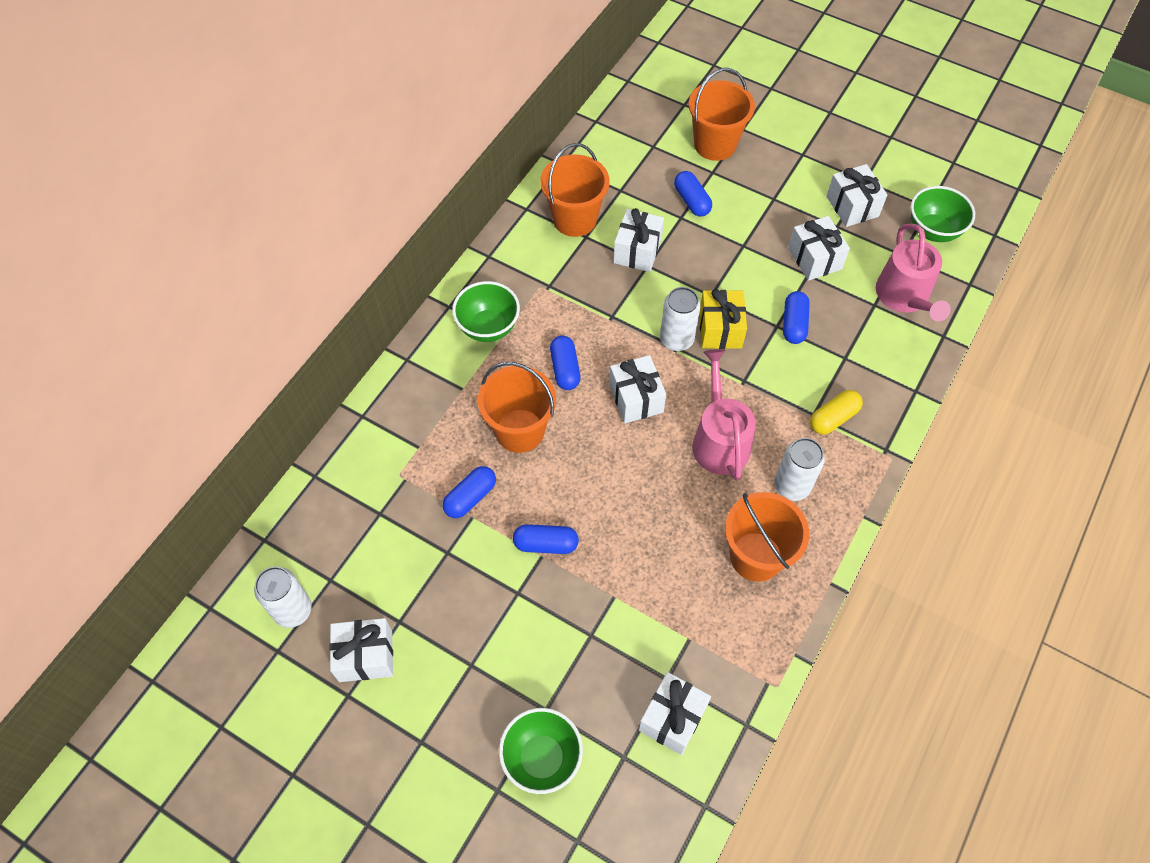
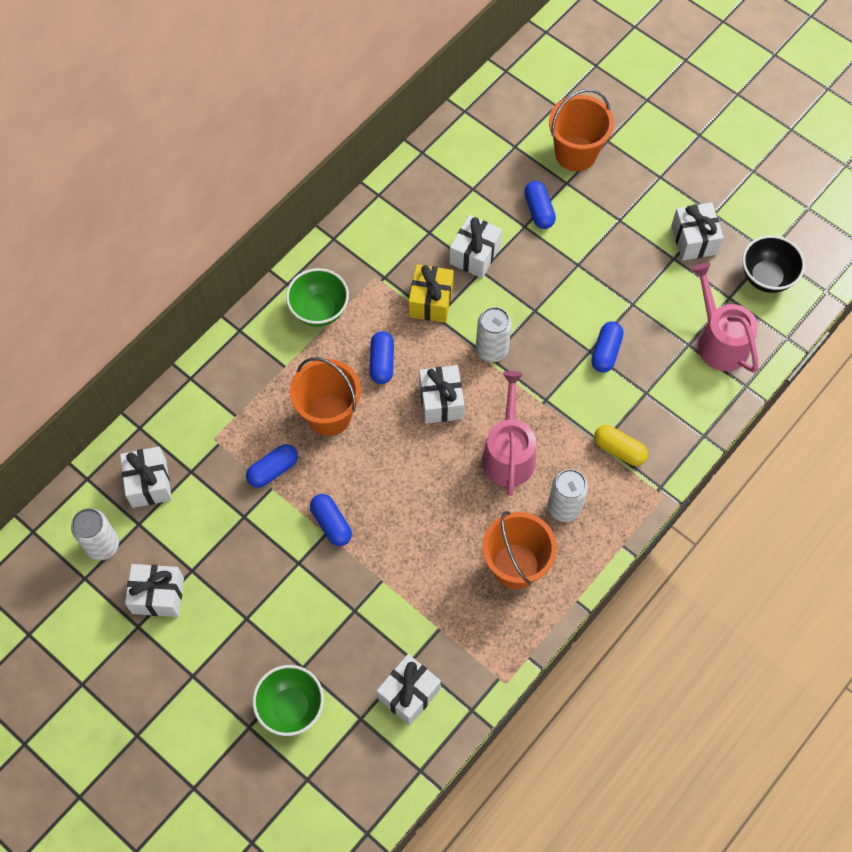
camera: 10 degrees right, 5 degrees up
(545, 544) = (331, 523): blue capsule -> blue capsule turned 45 degrees clockwise
(574, 219) = (422, 213): orange bucket -> none
(720, 329) = (535, 346): yellow gift -> yellow gift (431, 301)
(814, 259) = (643, 289): white gift -> white gift (149, 483)
(833, 418) = (619, 449): yellow capsule -> yellow capsule turned 60 degrees clockwise
(904, 297) = (719, 341): pink watering can -> pink watering can turned 150 degrees clockwise
(933, 231) = (766, 277): green bowl -> black bowl

